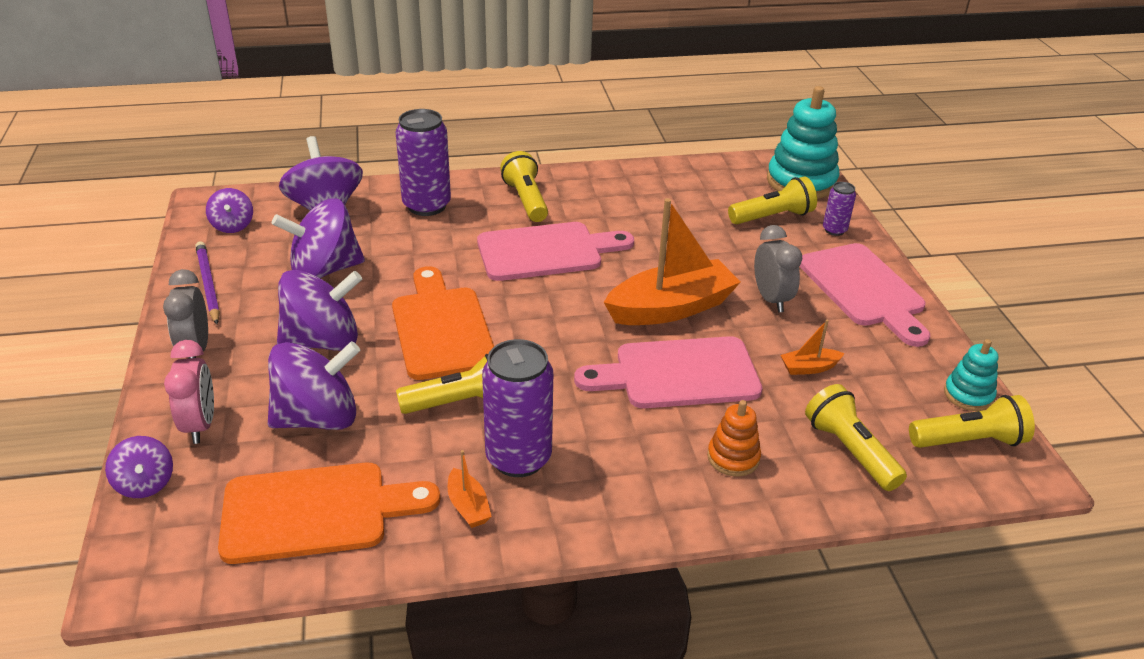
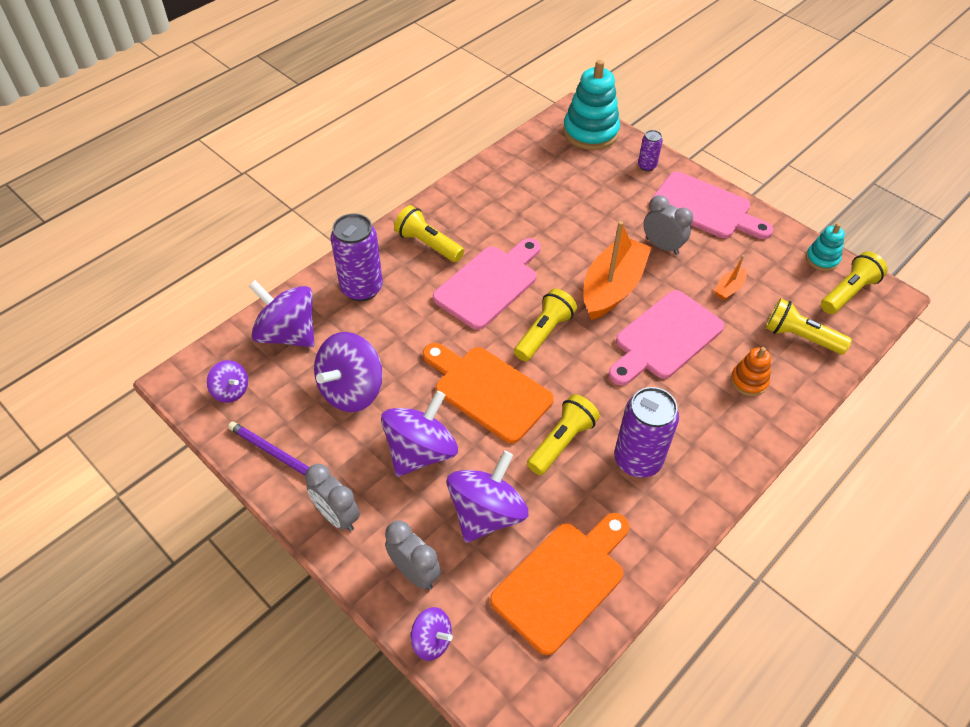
camera: 35 degrees left, 15 degrees up
(200, 425) = (415, 572): pink clock -> grey clock
(468, 506) = (645, 514): orange boat -> none
(772, 217) = (601, 174): yellow flashlight -> yellow flashlight (544, 333)

